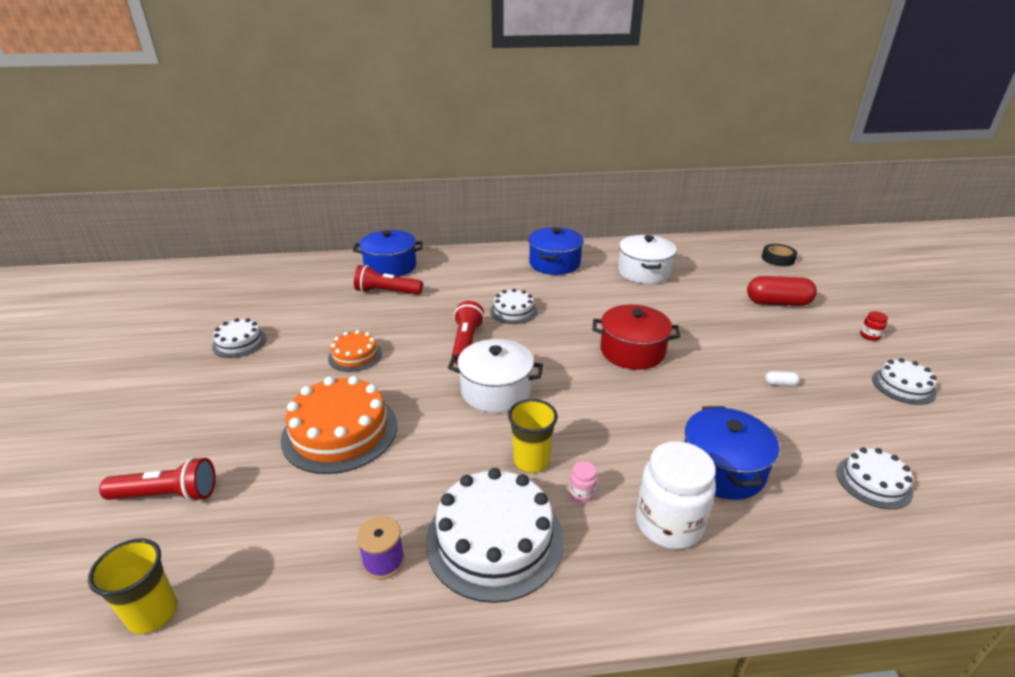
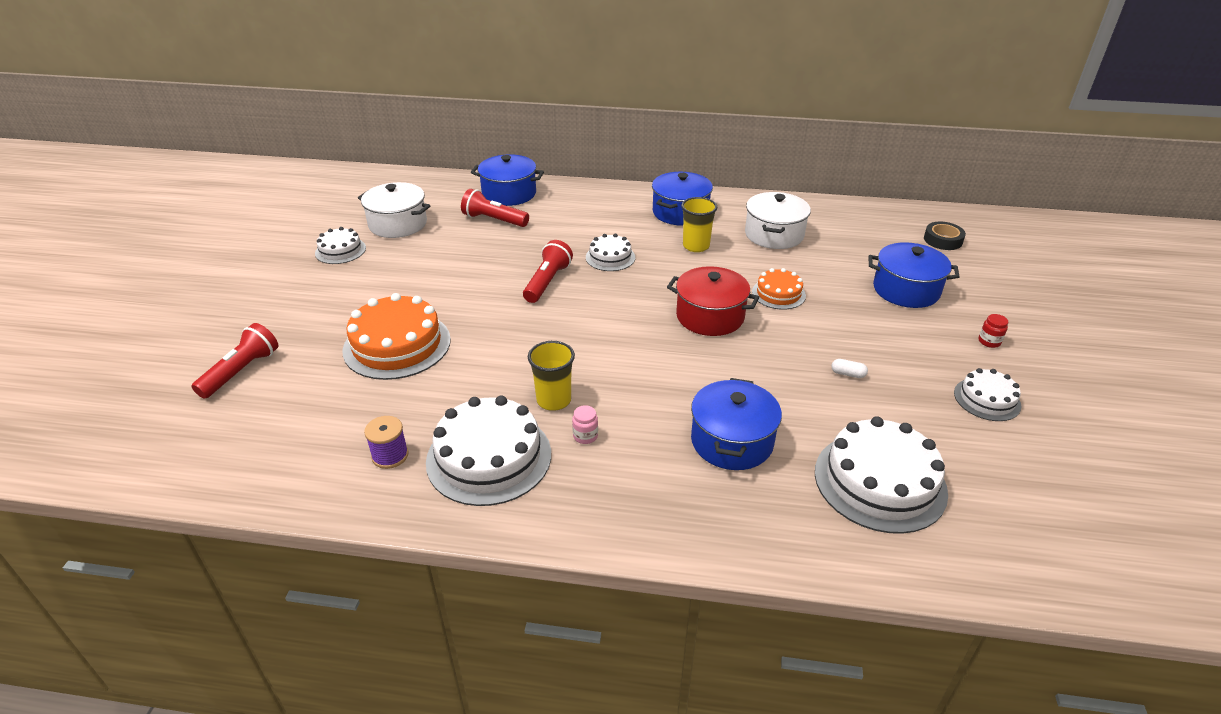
camera: 15 degrees right, 5 degrees up
(152, 613) = (205, 456): yellow cup -> yellow cup (696, 246)
(168, 494) = (241, 371): red flashlight -> red flashlight turned 75 degrees counterclockwise
(355, 355) = (438, 278): orange cake -> orange cake (778, 293)
(496, 390) = (553, 332): white pot -> white pot (398, 224)
(668, 524) = (650, 476): white jar -> none
(777, 303) = (906, 290): red capsule -> blue pot
(873, 482) = (879, 481): white cake -> white cake, size x1.82

